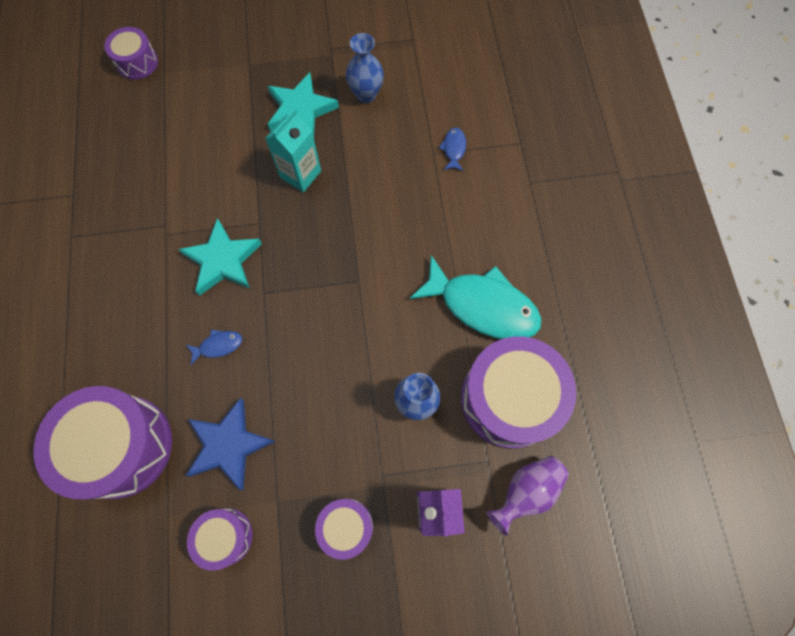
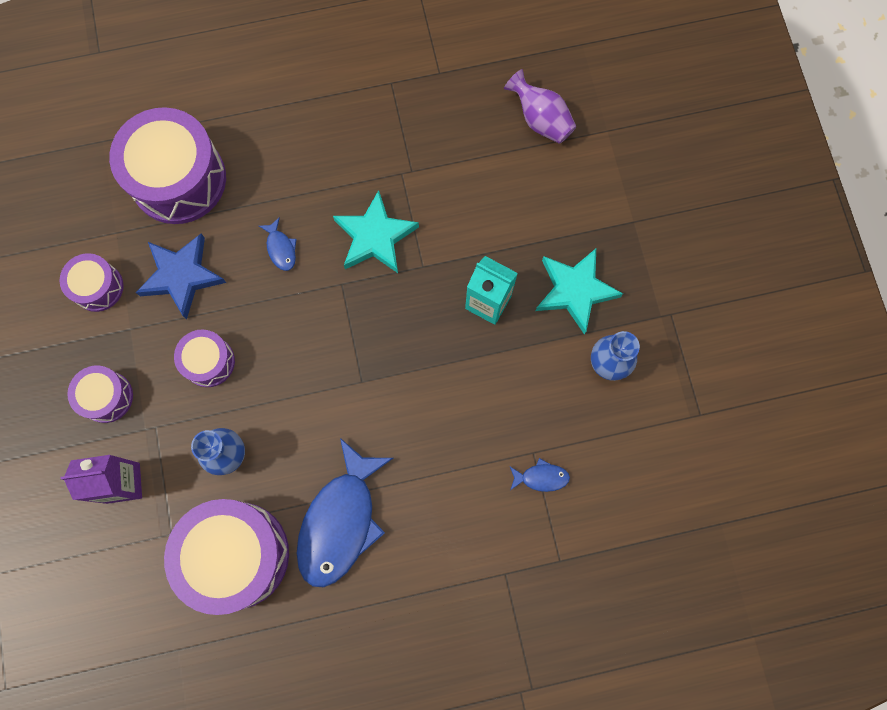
camera: 85 degrees right, 5 degrees up
(137, 62) = (617, 99): purple drum -> purple drum (209, 362)
(482, 305) = (341, 521): turquoise fish -> blue fish
(526, 491) = (141, 575): purple vase -> purple vase (540, 120)

